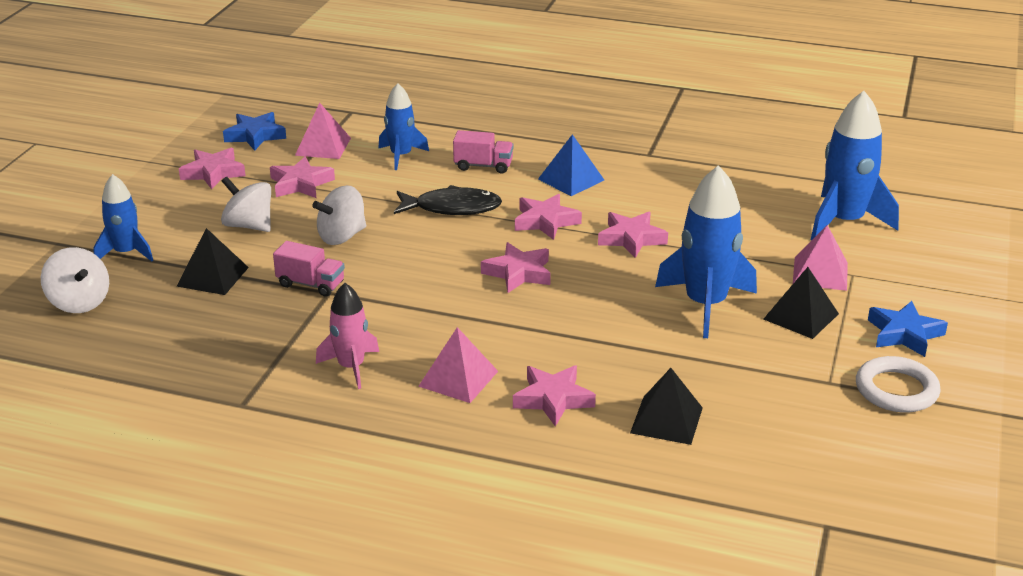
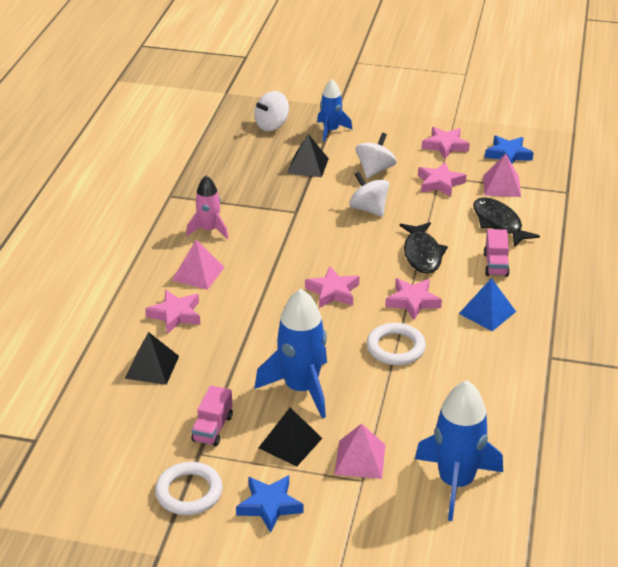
camera: 85 degrees right, 5 degrees up
(311, 284) = (304, 204): pink truck -> pink truck (212, 428)
(401, 156) = (498, 223): blue rocket -> black fish
(631, 238) = (395, 348): pink star -> white ring

